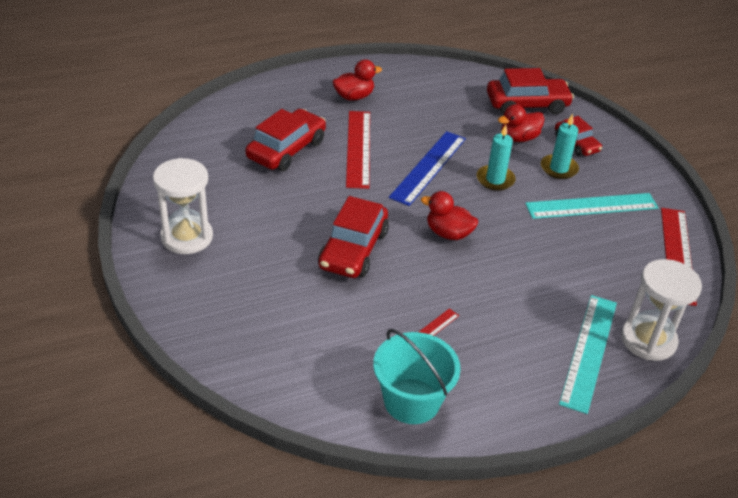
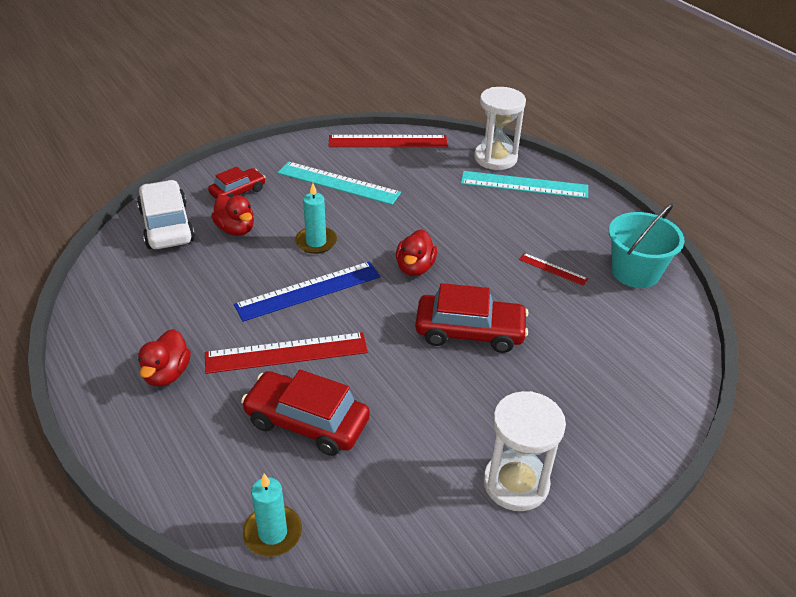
camera: 100 degrees left, 0 degrees up
(354, 97) = (167, 374): red duck -> red duck turned 135 degrees counterclockwise
(428, 167) = (308, 291): blue ruler -> blue ruler turned 45 degrees counterclockwise
(527, 104) = (167, 225): red car -> white car
(559, 168) = (284, 202): turquoise candle -> turquoise candle (272, 533)
(591, 206) = (338, 183): turquoise ruler -> turquoise ruler turned 45 degrees counterclockwise

